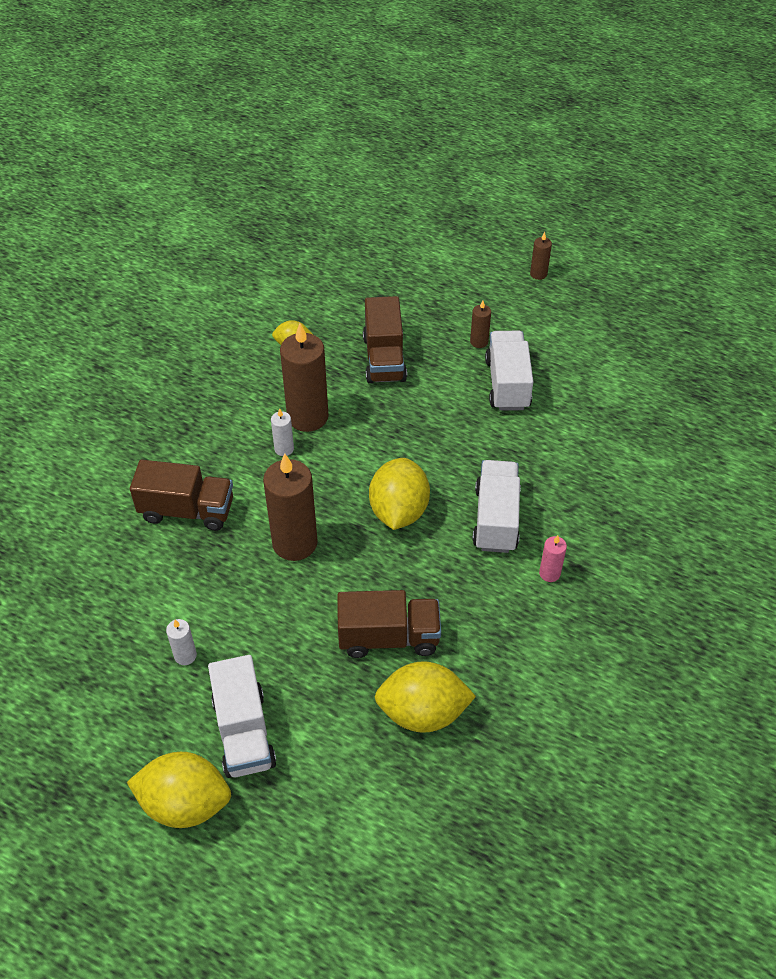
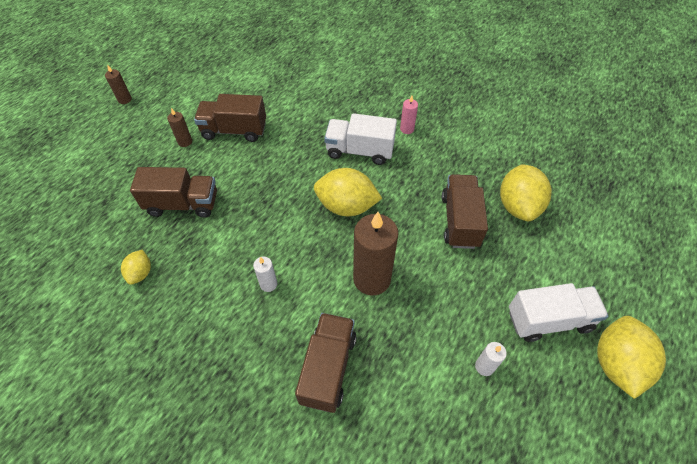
camera: 85 degrees left, 5 degrees up
(307, 417) = (235, 264): brown candle -> none
(507, 384) = (234, 130): white truck -> brown truck

